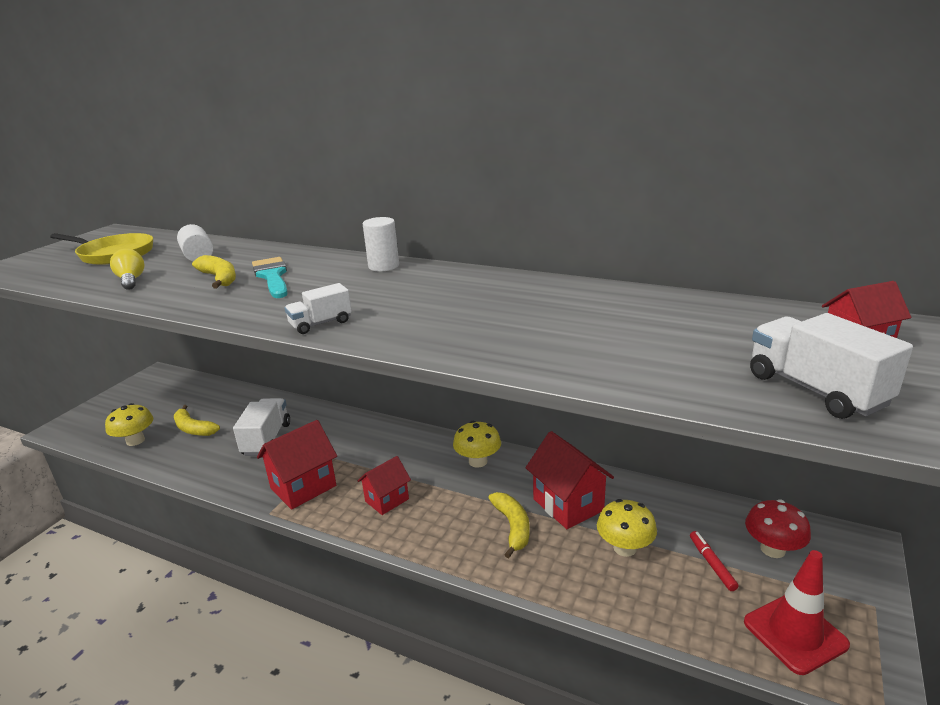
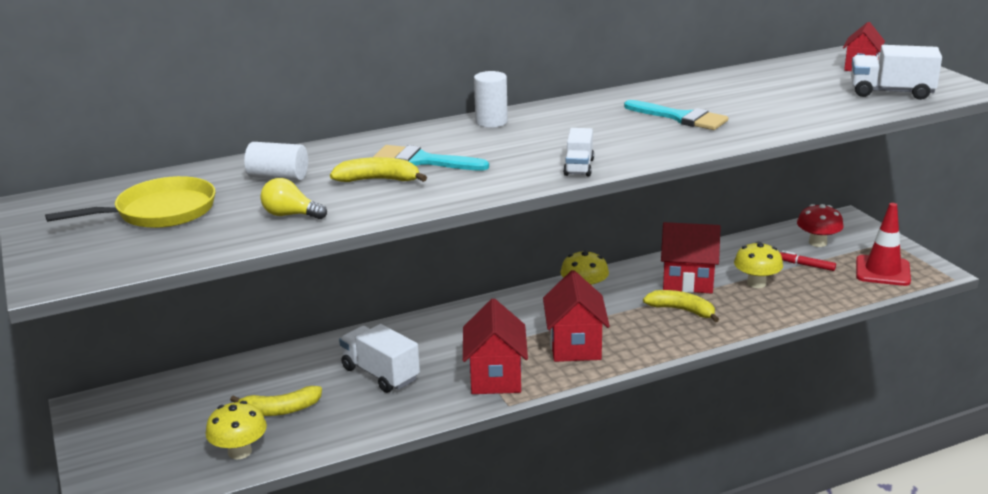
camera: 50 degrees left, 0 degrees up
(387, 500) = (575, 346): red house -> red house, size x1.56
(509, 318) = (681, 118): none -> turquoise brush

